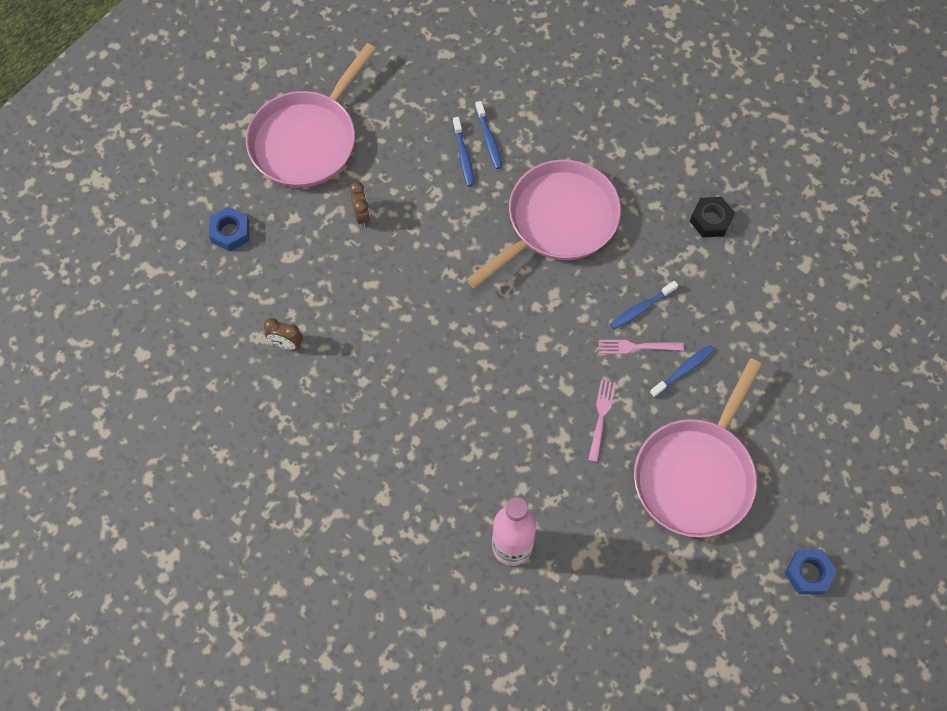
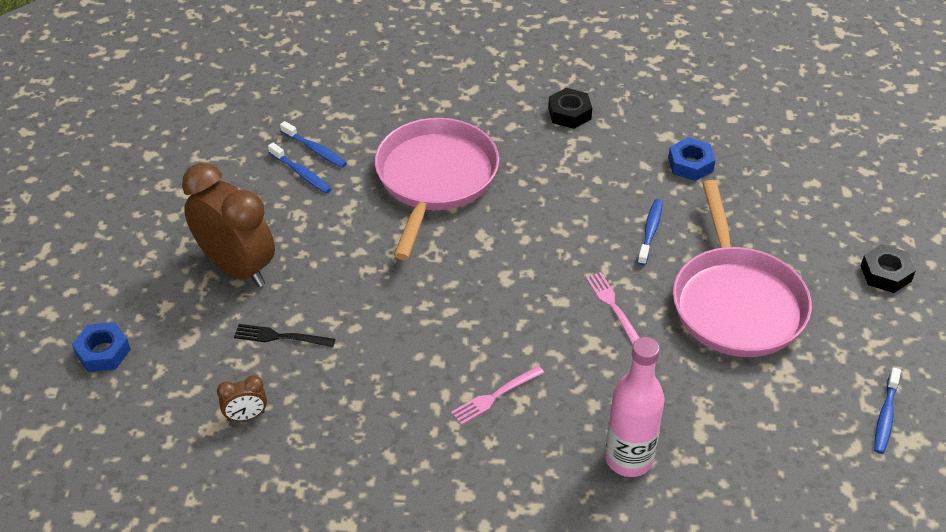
camera: 35 degrees left, 20 degrees down
(307, 140) = (127, 236): pink pan -> none
(351, 293) = (280, 337): none -> black fork
(362, 215) = (237, 268): brown clock -> brown clock, size x2.34
(636, 347) = (593, 235): pink fork -> pink fork (495, 396)
(641, 309) = (570, 205): blue toothbrush -> blue toothbrush (885, 416)
(808, 573) = (899, 322): blue nut -> blue nut (690, 164)
(837, 525) = (885, 274): none -> black nut

